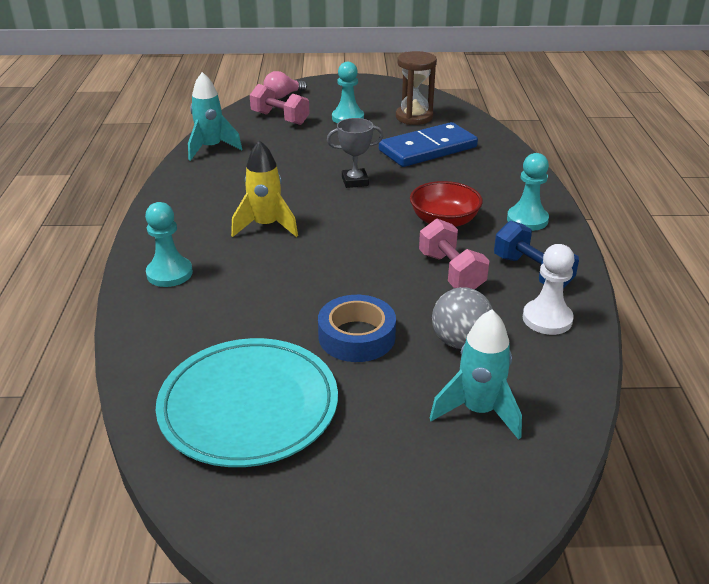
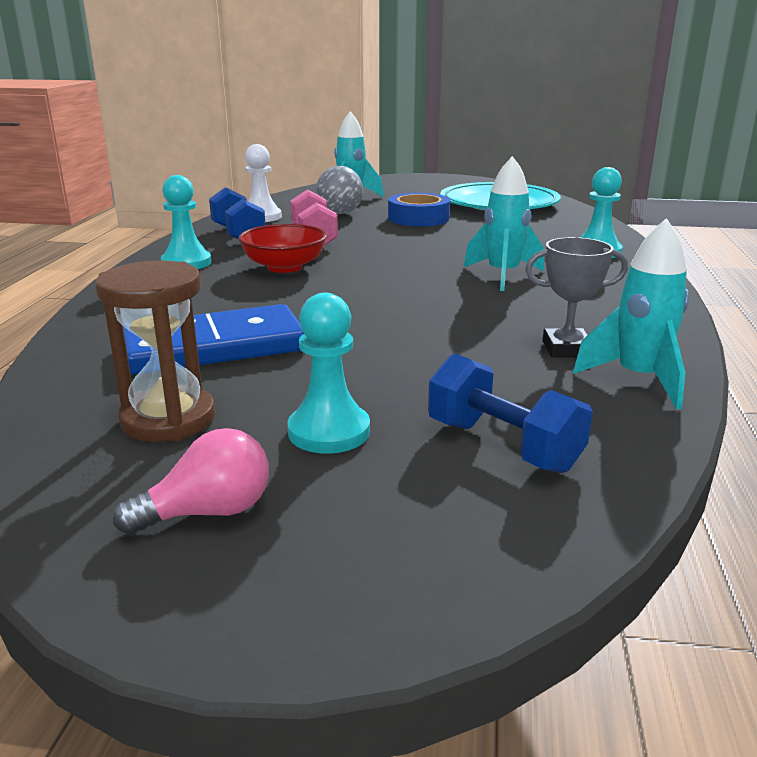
camera: 170 degrees left, 10 degrees down
(266, 226) = (503, 275): yellow rocket -> turquoise rocket
(280, 118) = (503, 446): pink dumbbell -> blue dumbbell
(283, 96) = (502, 542): pink light bulb -> pink light bulb (208, 512)
(355, 181) = (372, 310): grey trophy -> grey trophy (566, 349)

